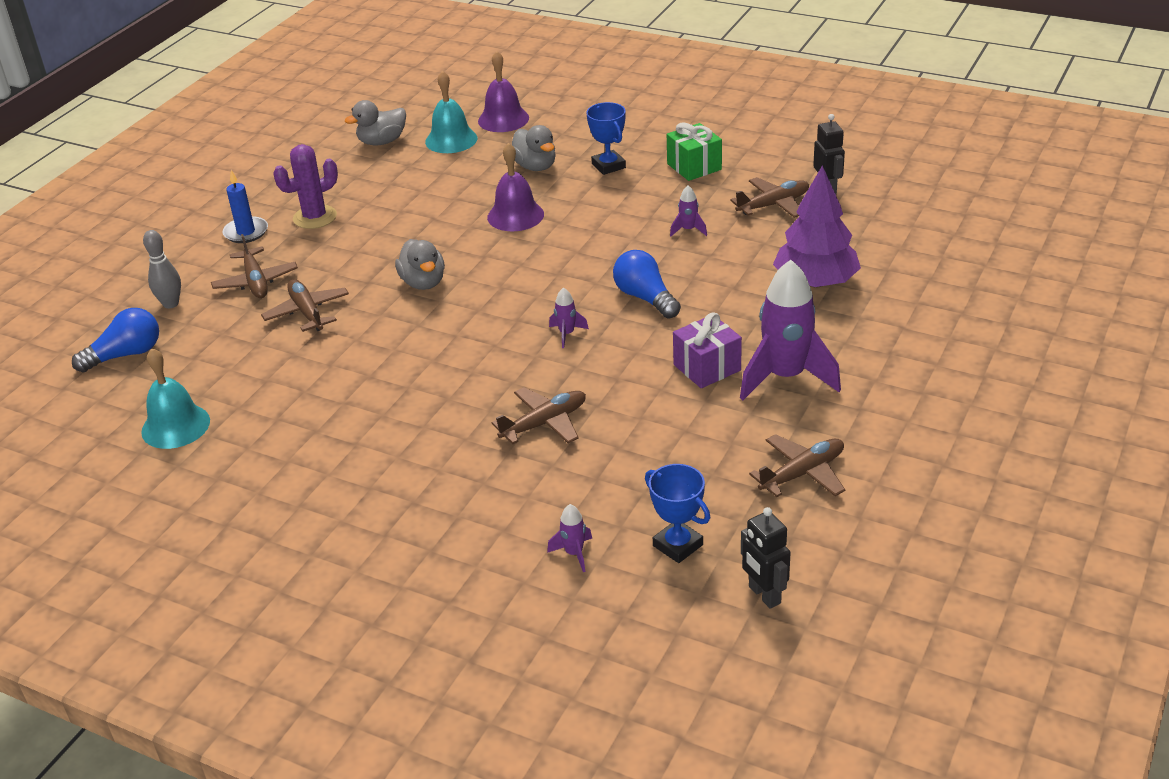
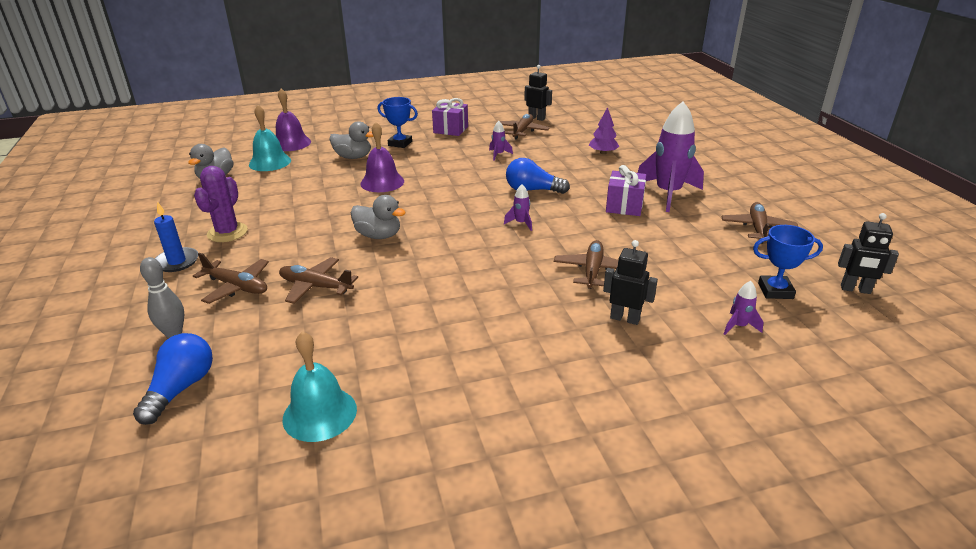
camera: 45 degrees left, 5 degrees down
(491, 485) = (625, 318): none -> black robot
(694, 167) = (450, 129): green gift -> purple gift
(816, 282) = (603, 153): purple tree -> purple tree, size x0.55

